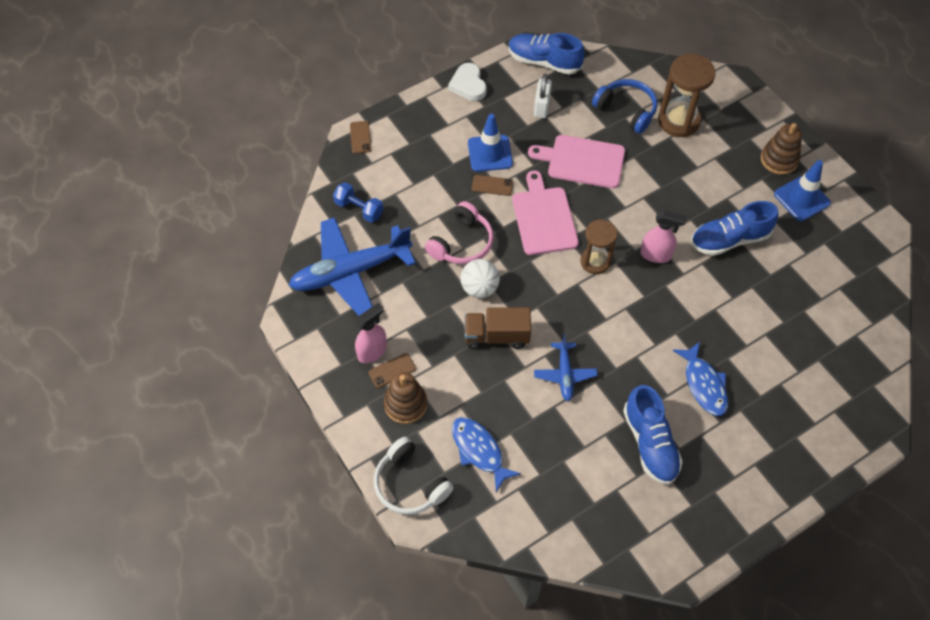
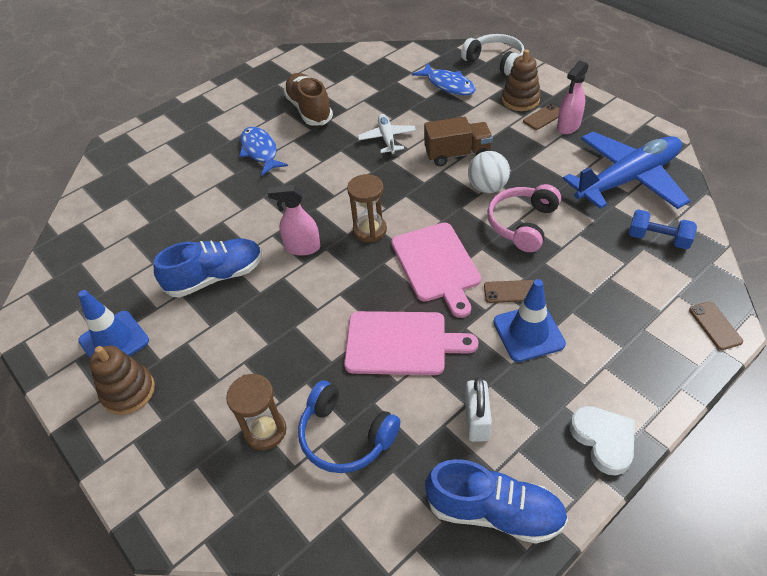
camera: 175 degrees right, 10 degrees down
(565, 374) = (387, 138): blue plane -> white plane
(650, 443) = (309, 109): blue shoe -> brown shoe
(678, 121) = (265, 431): brown hourglass -> brown hourglass, size x0.66

